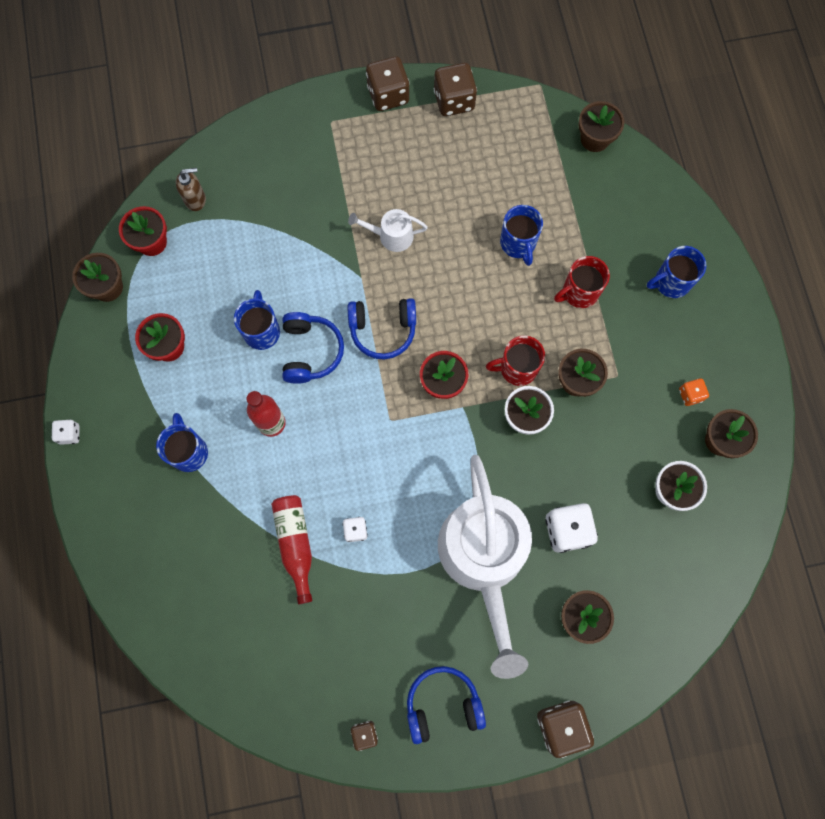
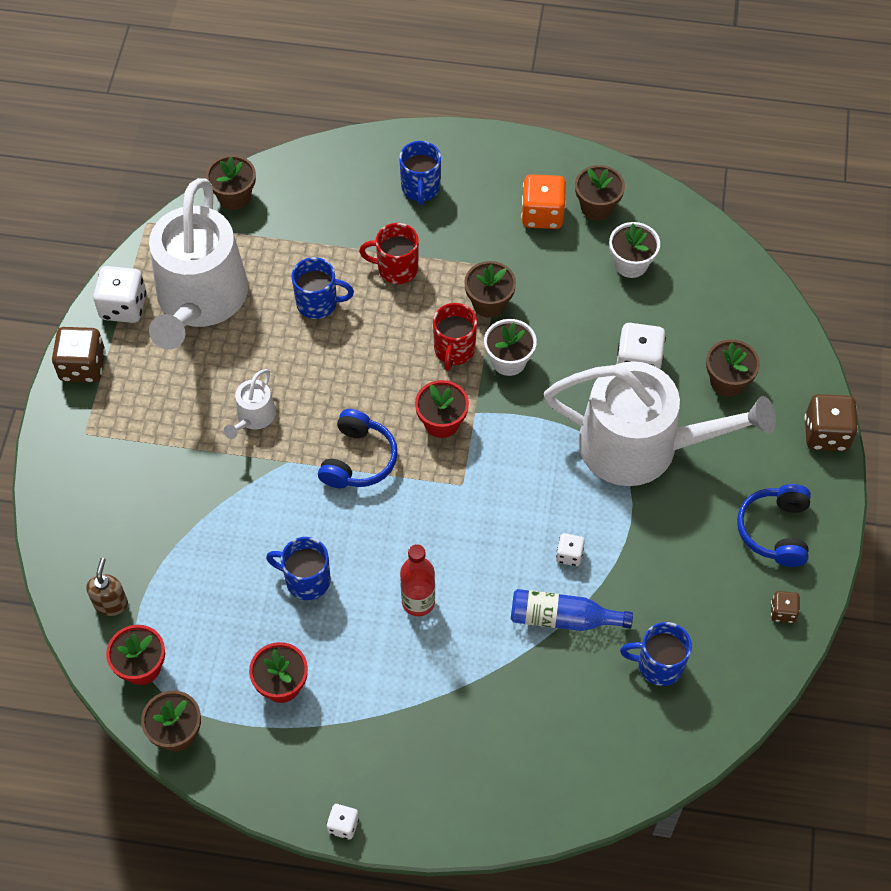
camera: 70 degrees left, 15 degrees down
(189, 451) = (417, 698): blue mug -> blue mug (658, 665)
(295, 544) = (563, 618): red bottle -> blue bottle
(310, 351) = (352, 537): blue headphones -> none
(454, 101) = (123, 306): brown dice -> white dice
(483, 153) = (199, 299): none -> white watering can
(579, 292) = (396, 268): red mug -> red mug turned 105 degrees clockwise
(690, 395) = (542, 214): orange dice -> orange dice, size x1.87

